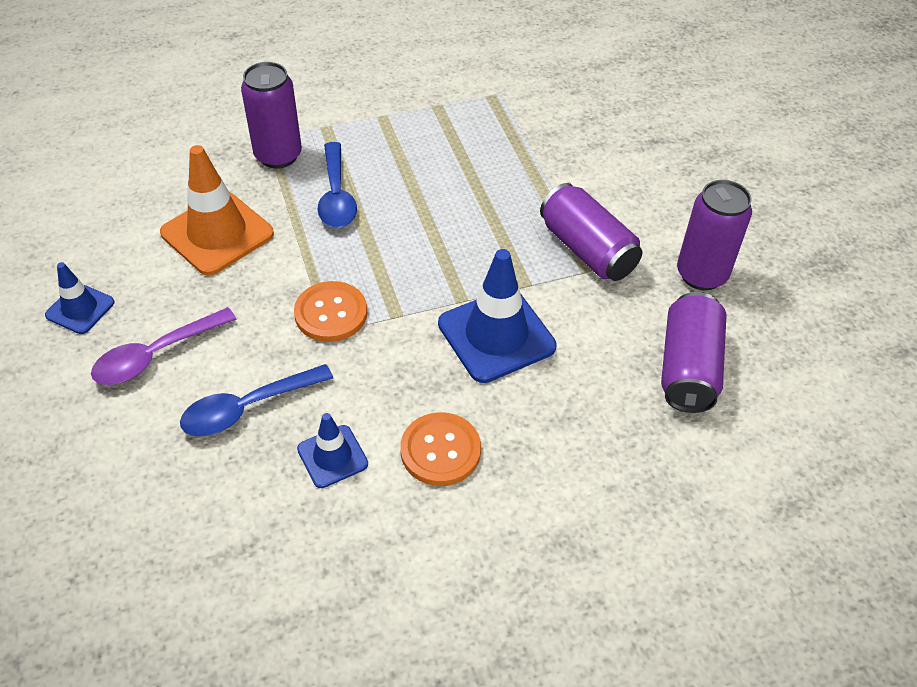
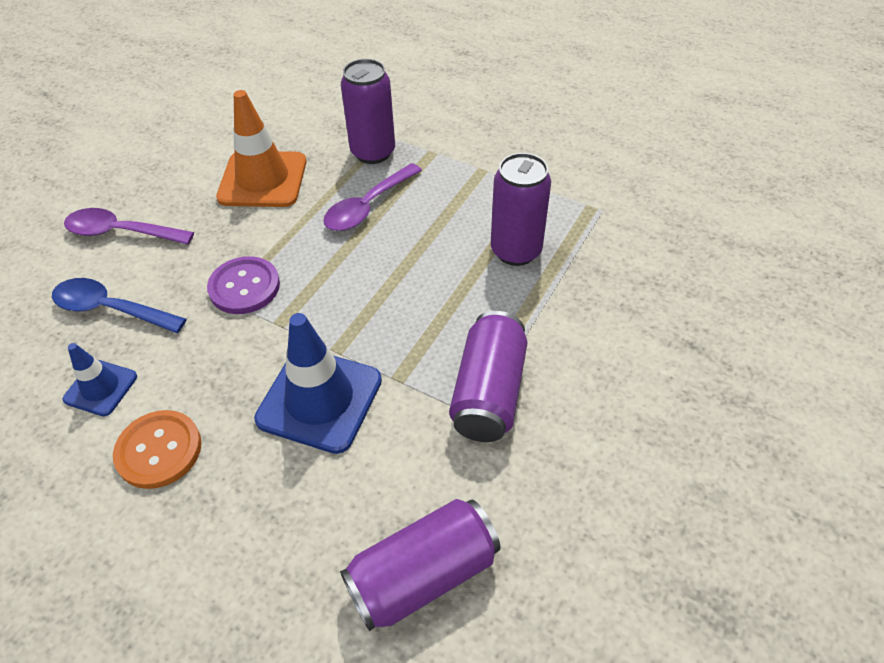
camera: 50 degrees right, 0 degrees up
(80, 309) = (131, 173): blue traffic cone -> none
(331, 313) = (244, 287): orange button -> purple button
(336, 196) = (368, 206): blue spoon -> purple spoon
(701, 274) = (560, 502): purple can -> purple can (516, 251)

